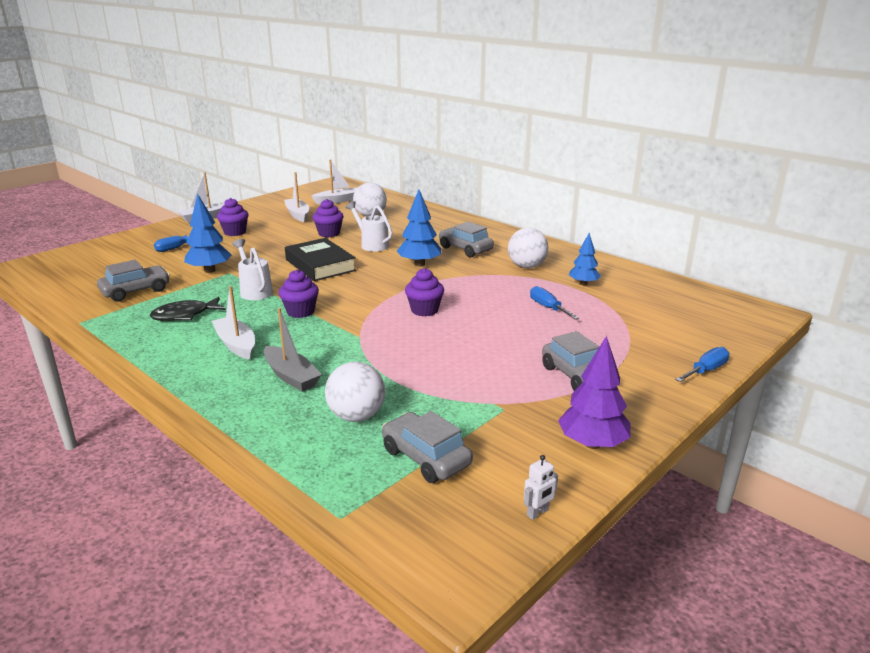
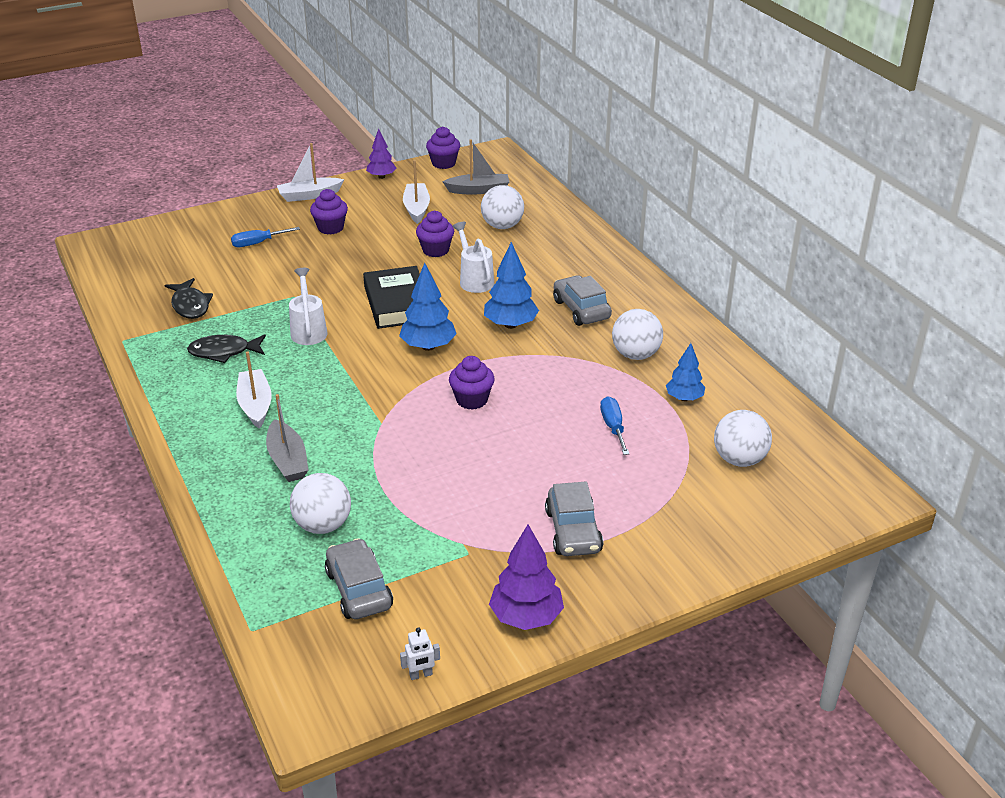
camera: 20 degrees right, 10 degrees up
(136, 291) = (190, 305): grey car -> black fish
(209, 270) = (276, 288): blue tree -> blue tree (428, 346)
(258, 202) = (381, 177): none -> purple tree
(300, 312) = (340, 373): purple cupcake -> purple cupcake (443, 163)
(338, 201) = (478, 190): white boat -> grey boat
(656, 310) = (739, 459): none -> white ball
(706, 370) = (723, 559): blue screwdriver -> none

